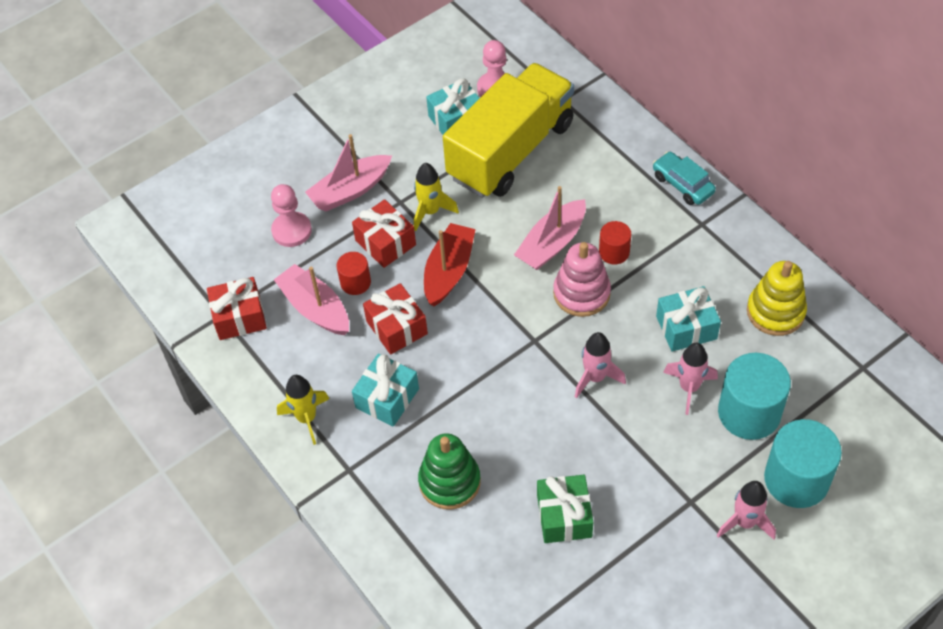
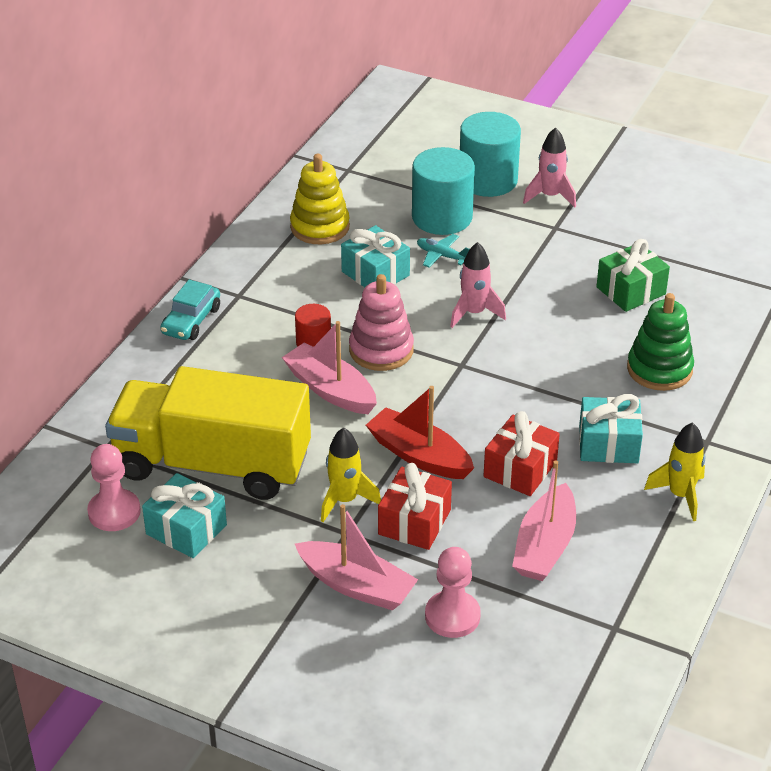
camera: 120 degrees left, 15 degrees down
(239, 317) = (605, 609): red gift -> none
(355, 282) = (486, 526): red cylinder -> none
(449, 271) = (419, 455): red boat -> red boat turned 45 degrees clockwise
(552, 243) = (330, 390): pink boat -> pink boat turned 150 degrees counterclockwise
(689, 388) = (442, 256): pink rocket -> turquoise plane

